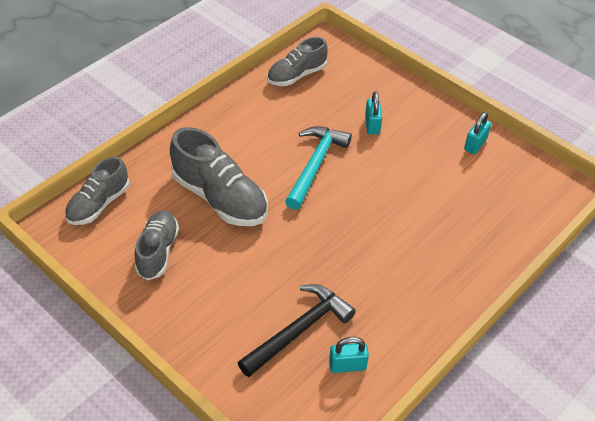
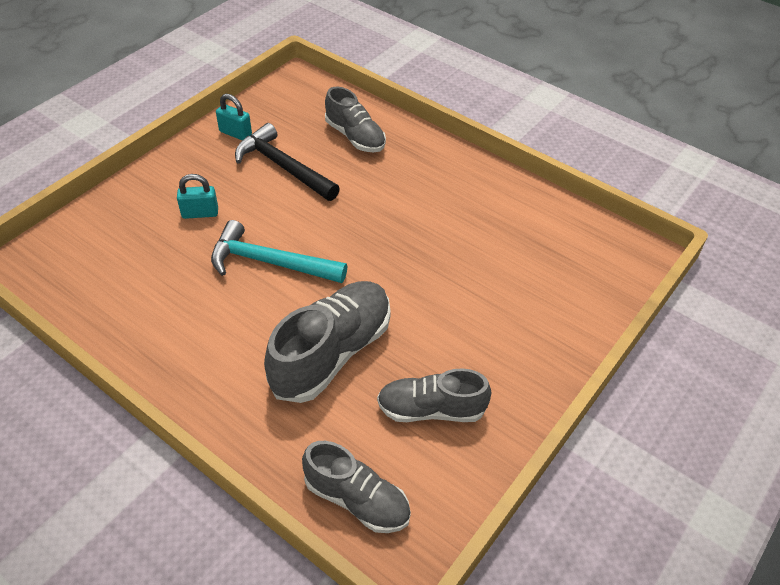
camera: 95 degrees left, 0 degrees up
(296, 75) = (93, 289): grey shoe -> grey shoe (355, 137)
(299, 330) = (512, 264): black hammer -> black hammer (283, 166)
(347, 365) = (542, 227): turquoise padlock -> none

